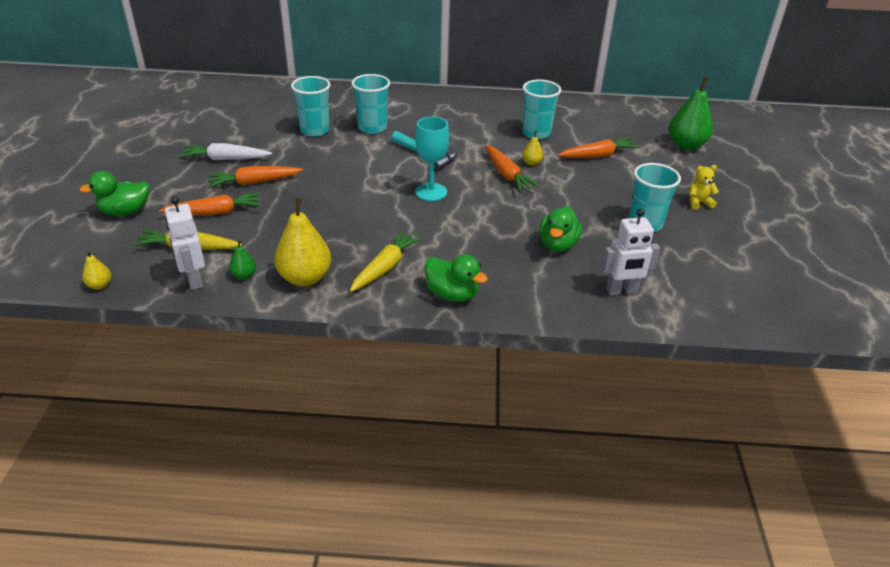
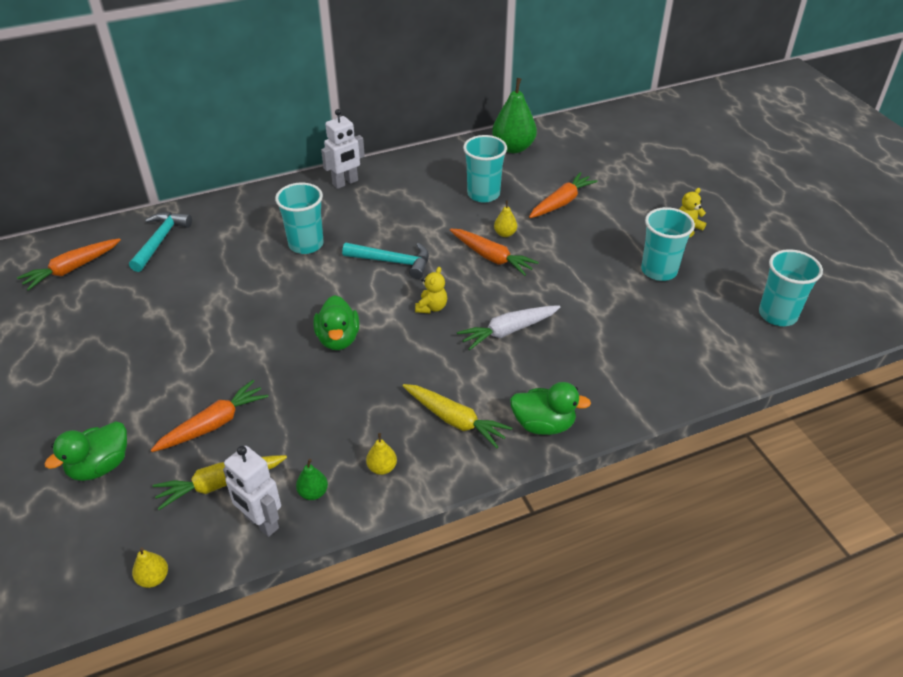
camera: 25 degrees left, 5 degrees up
(225, 159) = (167, 347): white carrot -> white carrot (508, 331)
(254, 182) = (227, 366): orange carrot -> orange carrot (72, 269)
(275, 99) = (160, 241): none -> turquoise hammer
(305, 278) = (382, 468): yellow pear -> yellow pear, size x0.47
(315, 130) = (242, 270): turquoise cup -> turquoise cup (777, 315)
(385, 267) = (455, 420): yellow carrot -> yellow carrot turned 120 degrees clockwise
(431, 192) = (431, 307): turquoise goblet -> yellow teddy bear
(558, 244) = (599, 325): green duck -> green duck (338, 339)
(621, 291) = (690, 356): white robot -> white robot (345, 183)
(686, 145) = (632, 162): green pear -> green pear (513, 148)

